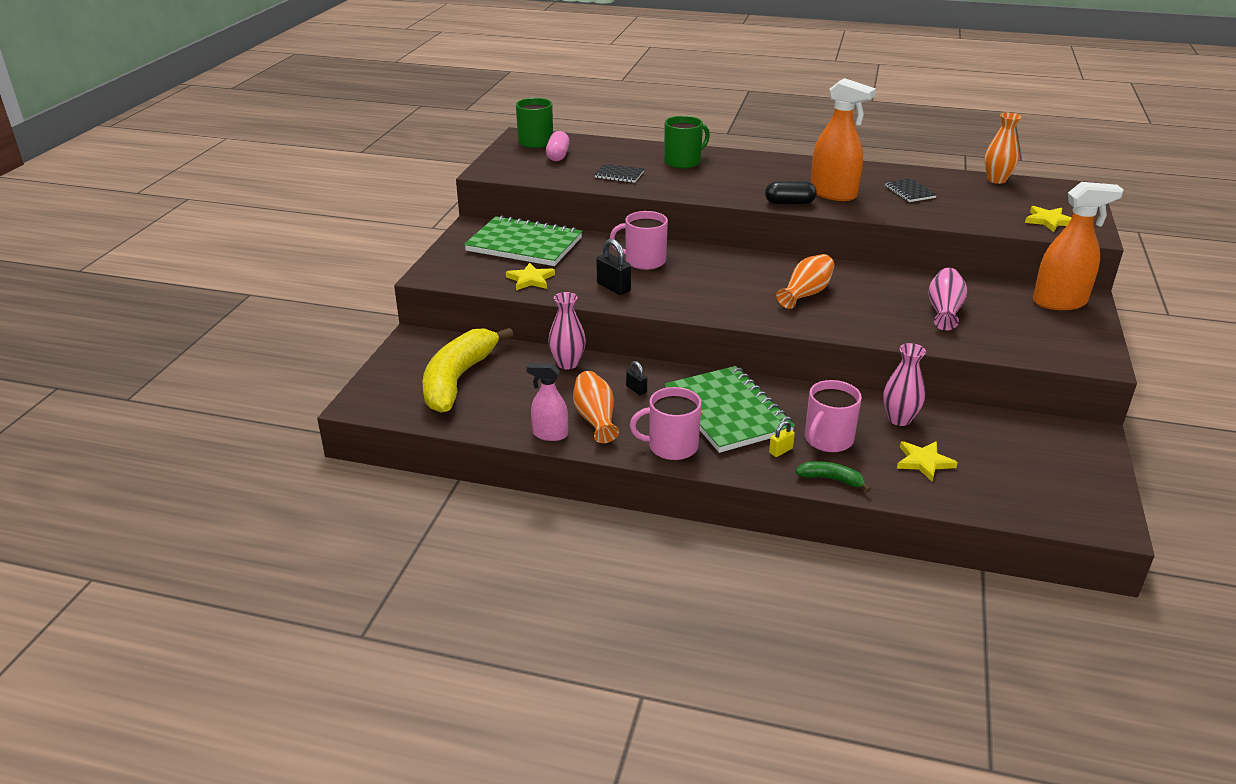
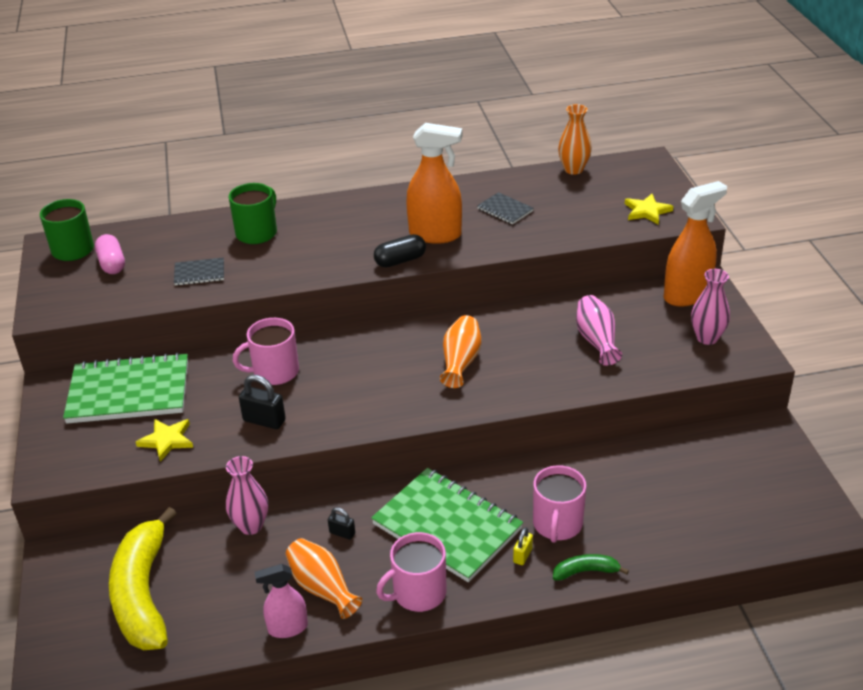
camera: 25 degrees left, 5 degrees up
(899, 419) = (606, 473): pink vase -> pink vase (707, 338)
(923, 462) = (653, 517): yellow star -> none

